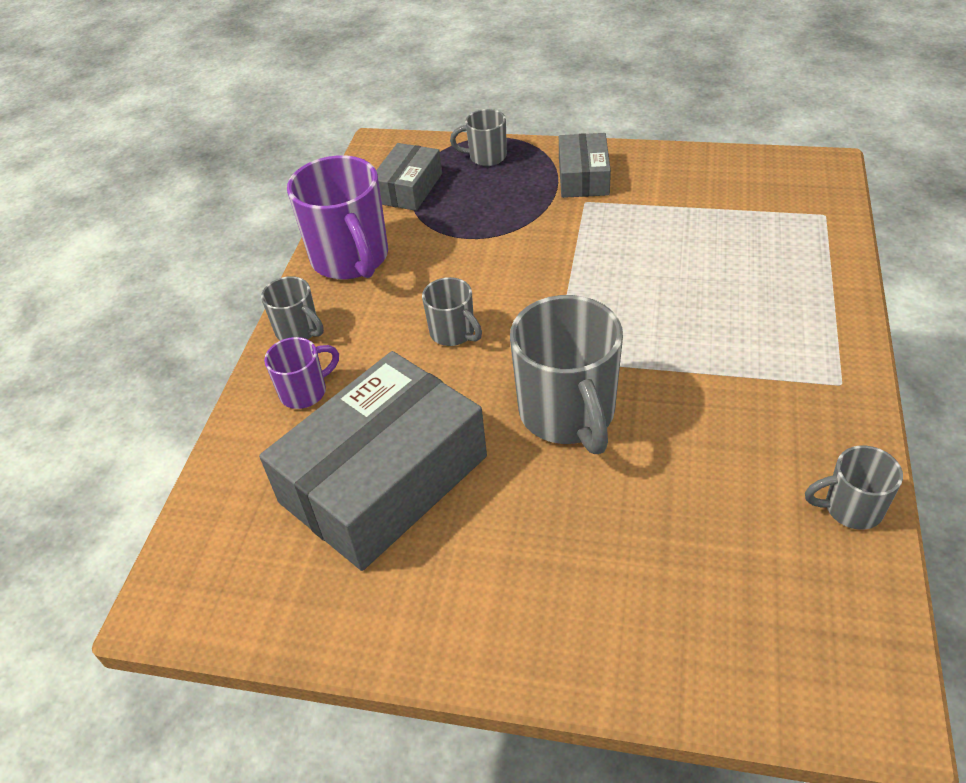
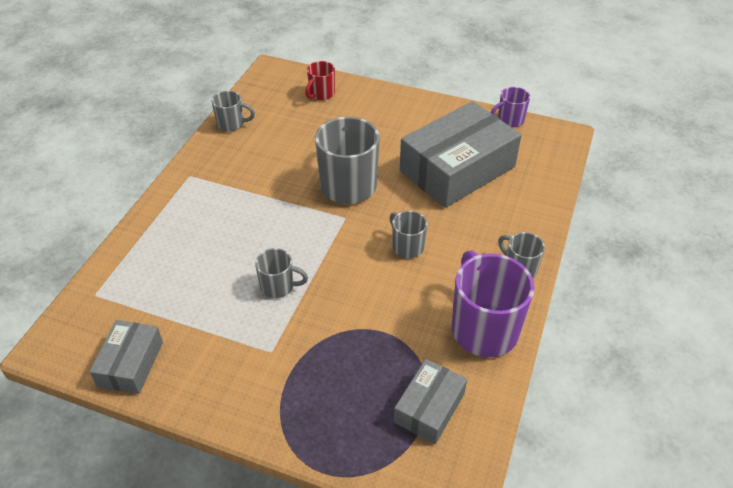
camera: 175 degrees left, 0 degrees up
(305, 392) = (508, 224): purple mug -> purple mug (509, 120)
(486, 157) = (343, 438): grey mug -> grey mug (278, 286)
(583, 177) = (260, 383): grey box -> grey box (130, 364)
(709, 637) = (321, 94): none -> red mug

